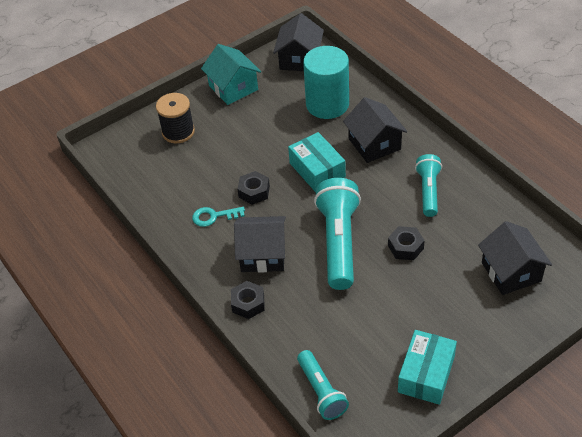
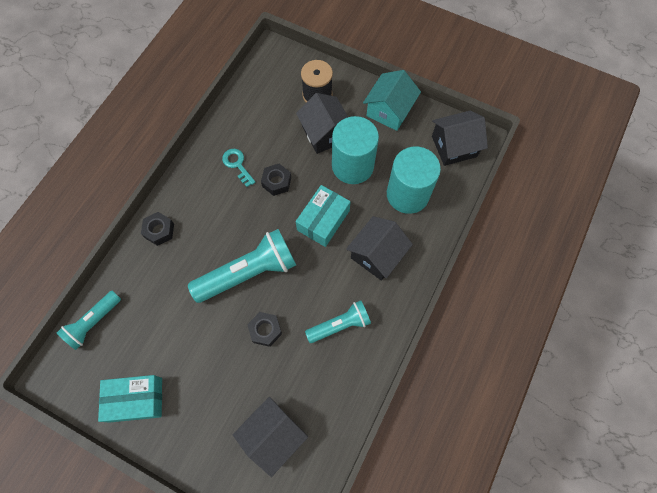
camera: 60 degrees right, 20 degrees up
(263, 254) = (212, 219): black house -> black house (325, 133)
(274, 131) = (352, 166): none -> turquoise cylinder

